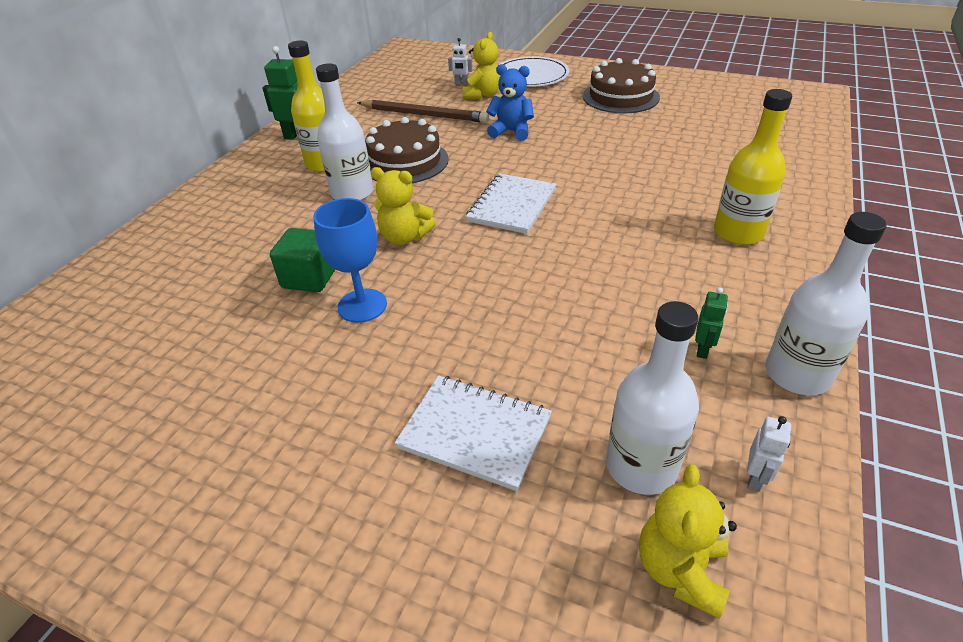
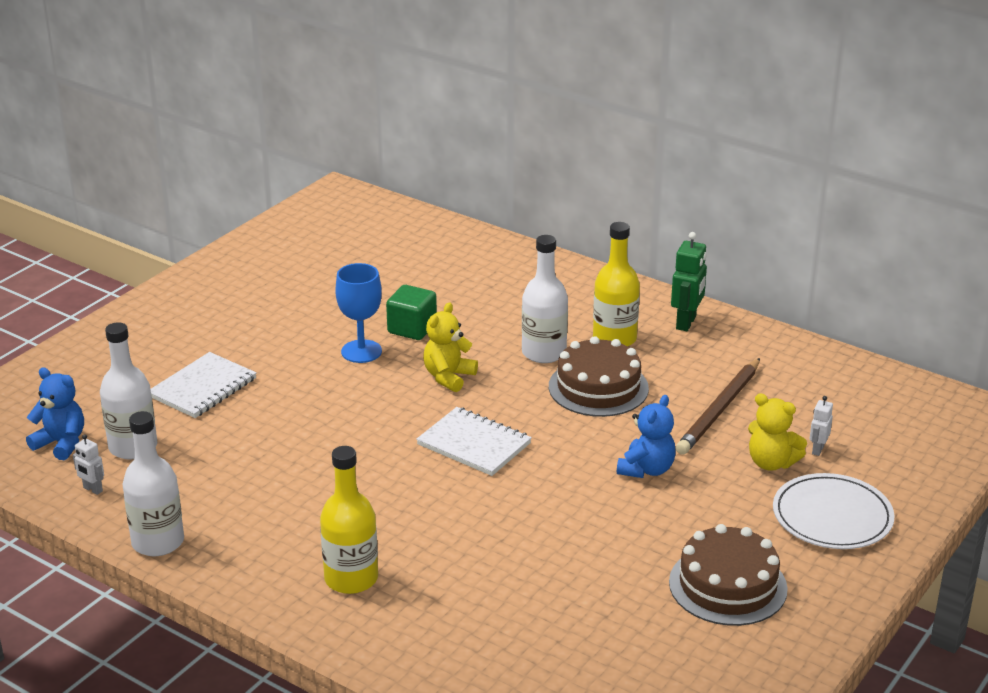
camera: 100 degrees right, 10 degrees down
(680, 570) = (61, 443): yellow teddy bear -> blue teddy bear
(702, 350) = (212, 503): green robot -> none

